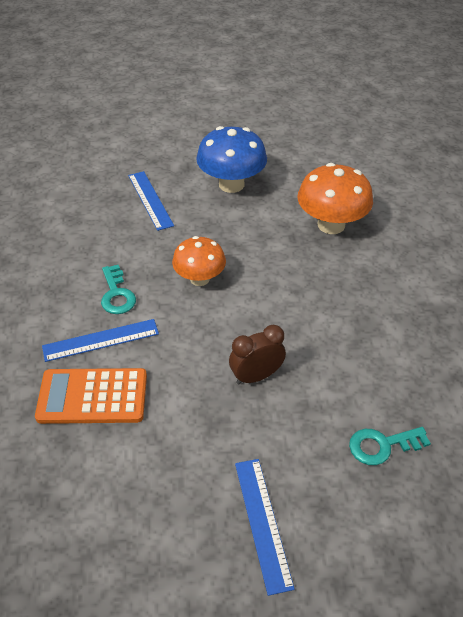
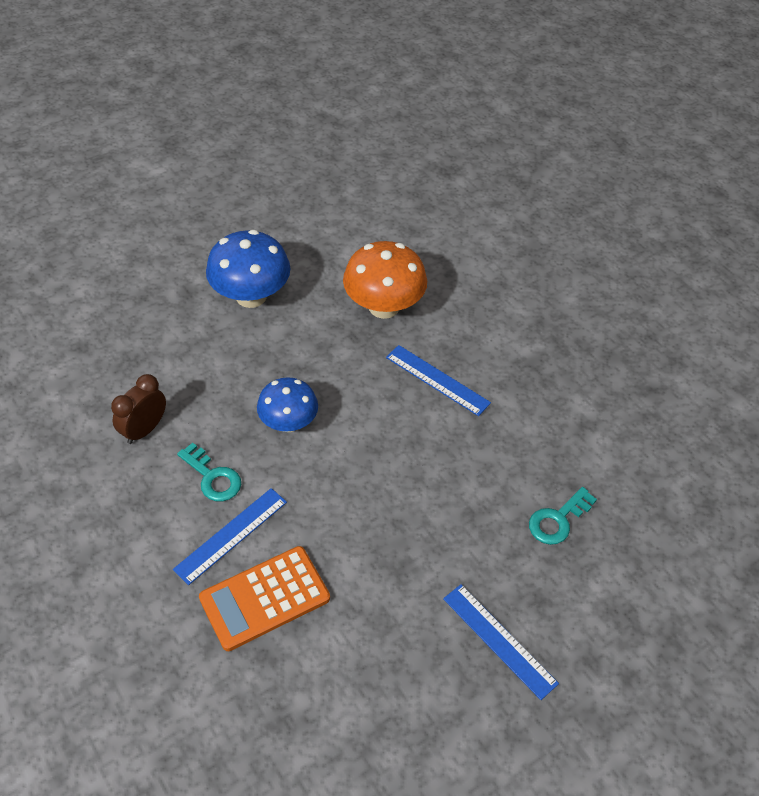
camera: 30 degrees left, 5 degrees up
(150, 200) = (172, 349): blue ruler -> blue ruler (437, 380)
(199, 279) = (288, 423): orange mushroom -> blue mushroom
(256, 376) = (409, 504): brown clock -> brown clock (144, 430)

